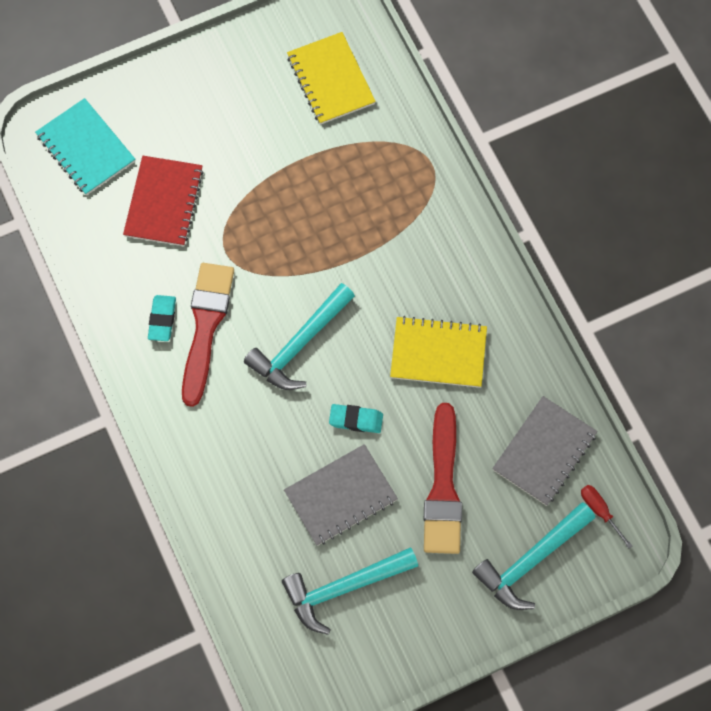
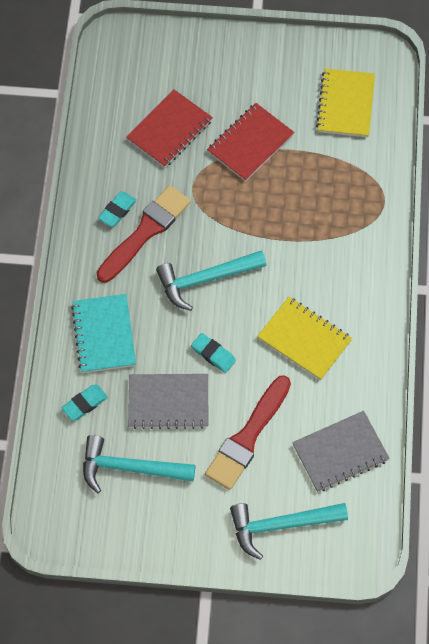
camera: 30 degrees right, 5 degrees down
(85, 148) = (137, 65): turquoise notebook -> turquoise notebook (104, 334)
(255, 546) = (85, 404): none -> turquoise eraser
(257, 173) = (250, 143): none -> red notebook
(599, 511) = (356, 518): red screwdriver -> none

